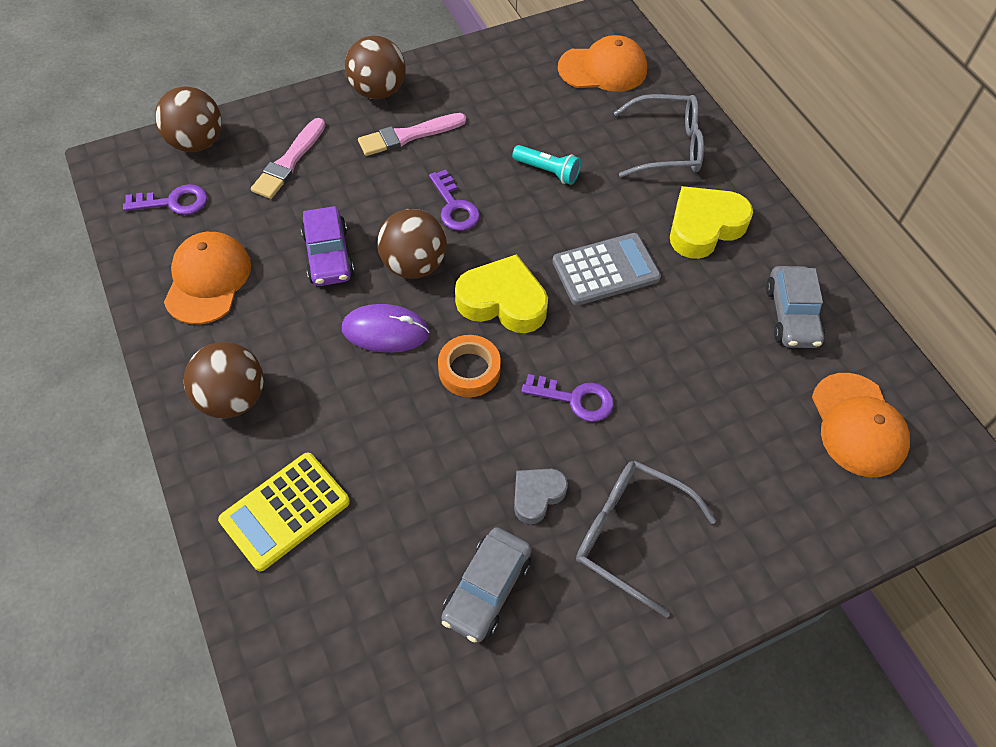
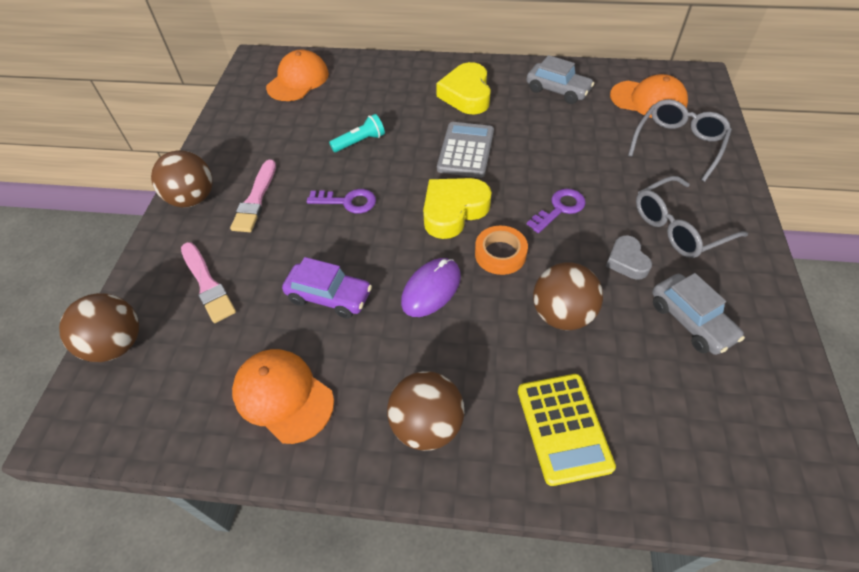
camera: 55 degrees left, 5 degrees down
(174, 202) = (169, 390): purple key -> none
(414, 265) = (382, 246): brown ball -> brown ball (561, 314)
(666, 146) = (389, 82): grey glasses -> grey glasses (678, 144)

